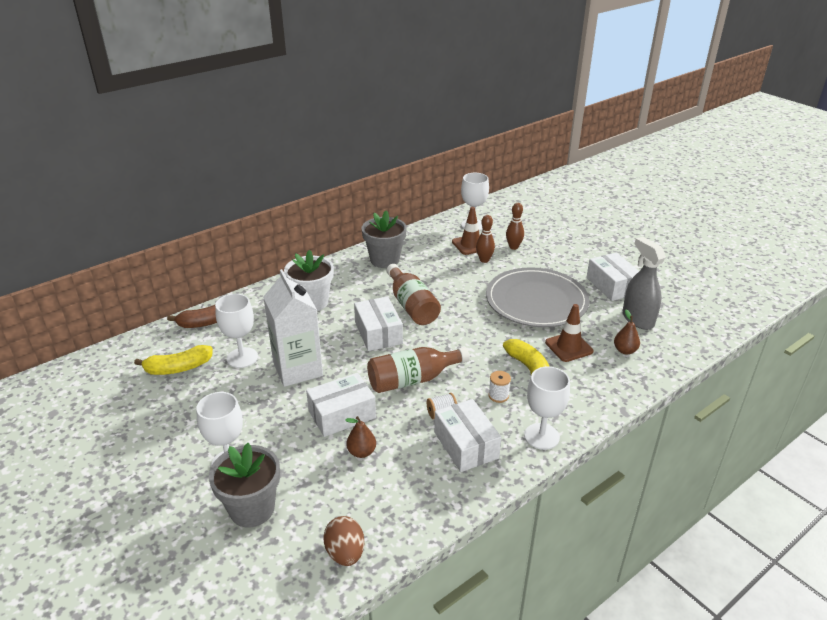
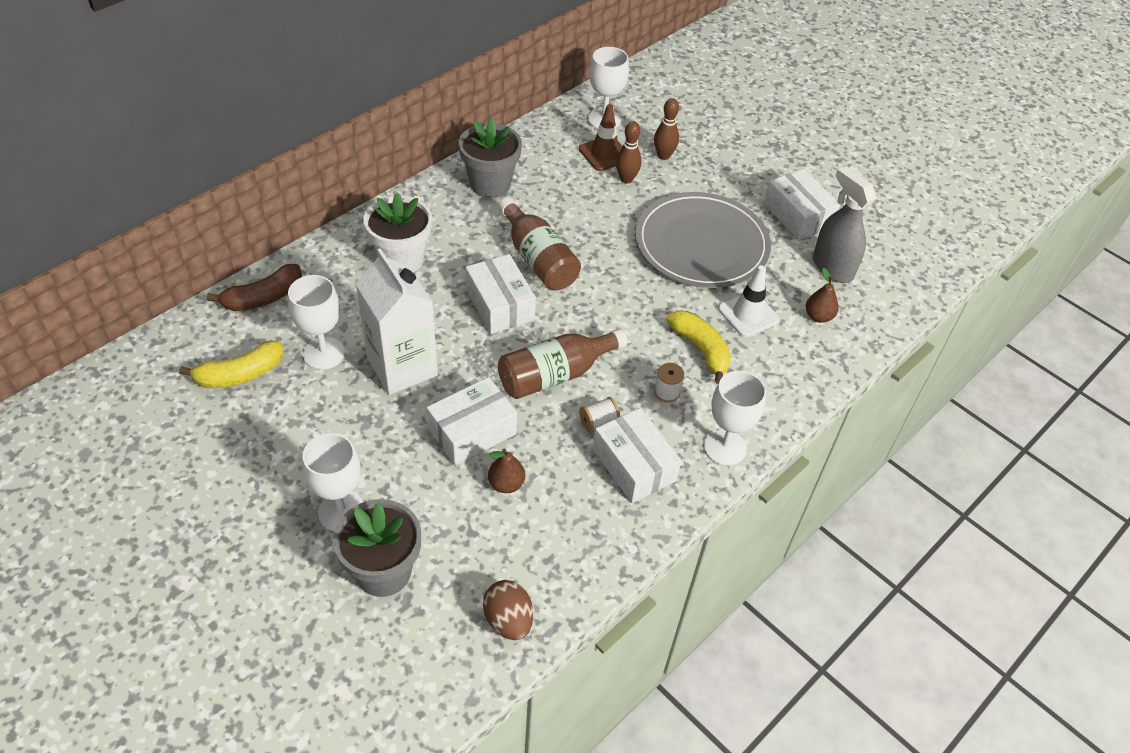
camera: 10 degrees left, 15 degrees up
(569, 347) = (748, 314): brown traffic cone -> white traffic cone

